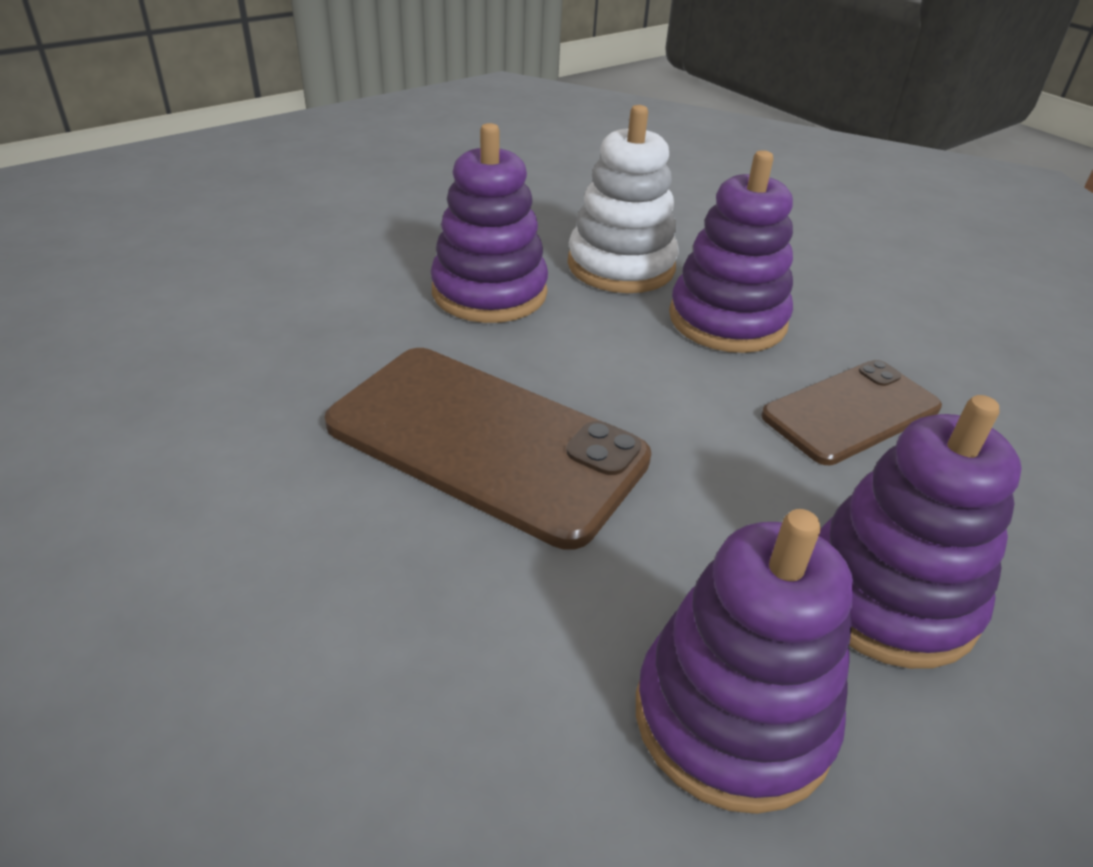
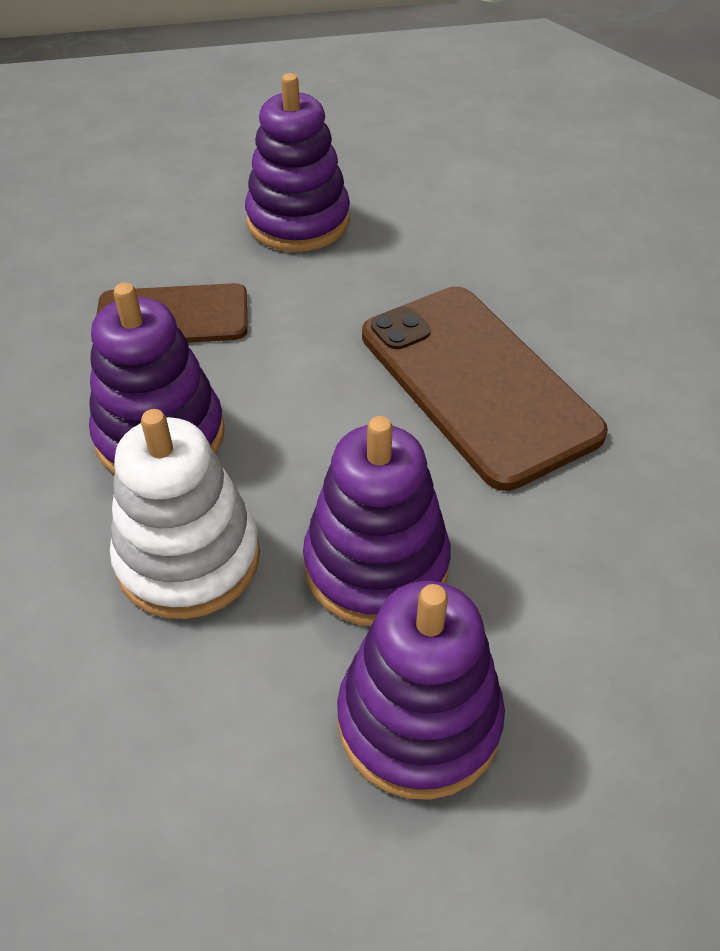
camera: 150 degrees left, 10 degrees up
(732, 717) = (431, 208): purple stacking toy -> purple stacking toy (419, 720)

